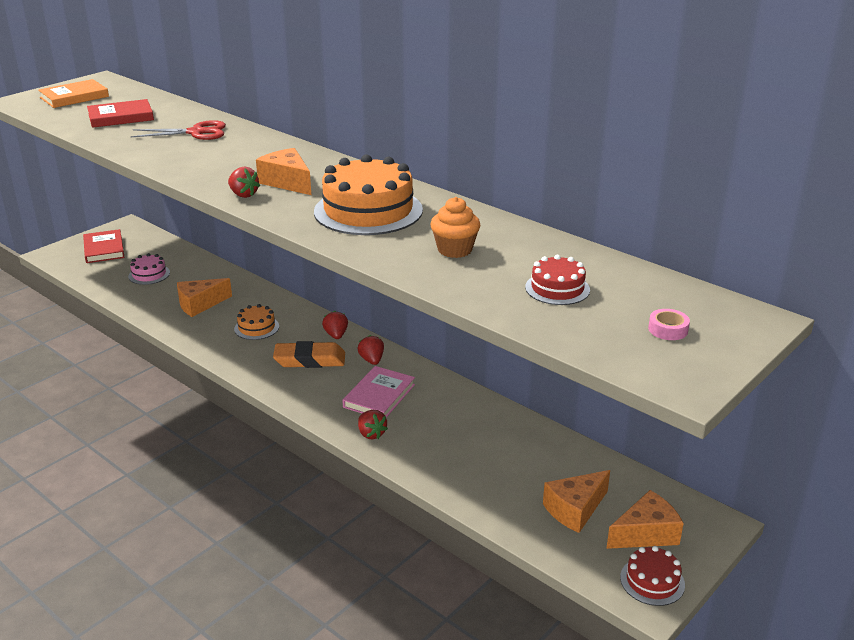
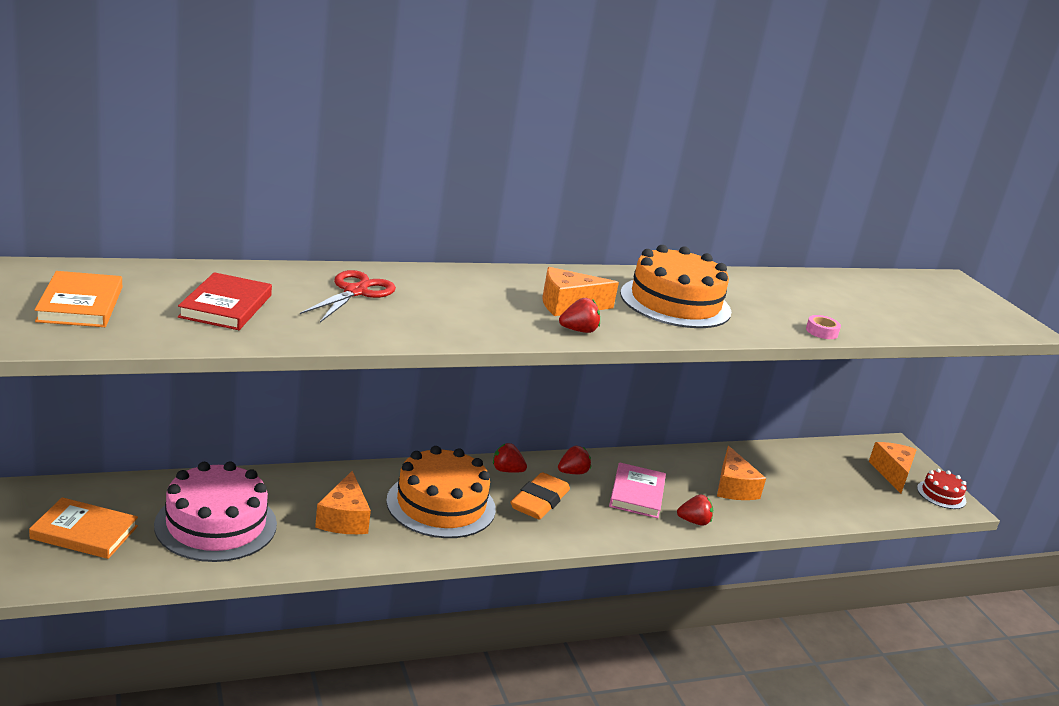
camera: 65 degrees left, 5 degrees down
(104, 249) = (84, 532): red book -> orange book
(149, 274) = (216, 524): pink cake -> pink cake, size x1.96
(256, 327) = (441, 505): orange cake -> orange cake, size x1.96
(372, 360) = (572, 472): red strawberry -> red strawberry turned 135 degrees clockwise
(379, 396) = (637, 494): pink book -> pink book turned 45 degrees clockwise
(455, 250) = (785, 306): orange cupcake -> none
(557, 288) = (876, 305): red cake -> none
(575, 509) = (852, 484): orange cheese -> orange cheese (733, 487)
(668, 329) = (955, 303): pink tape -> pink tape (821, 331)

